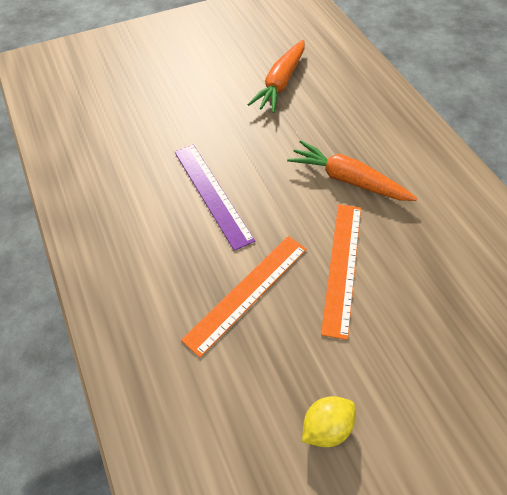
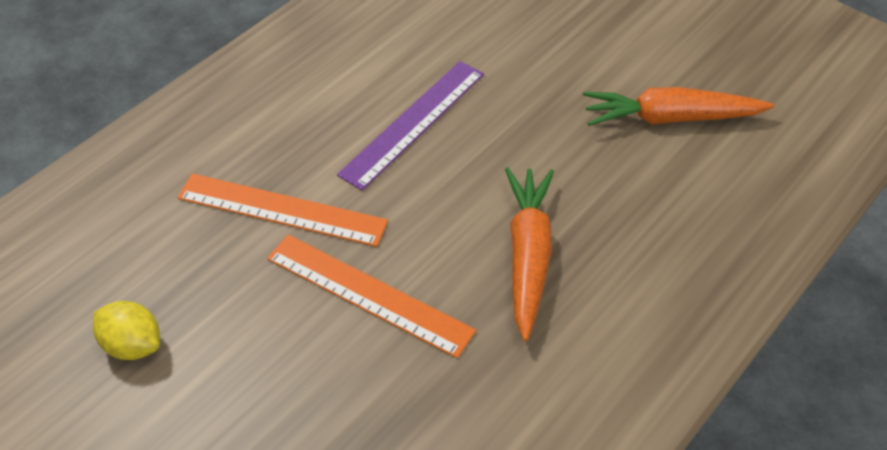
camera: 65 degrees right, 5 degrees down
(342, 266) = (369, 294): orange ruler -> orange ruler turned 45 degrees clockwise

